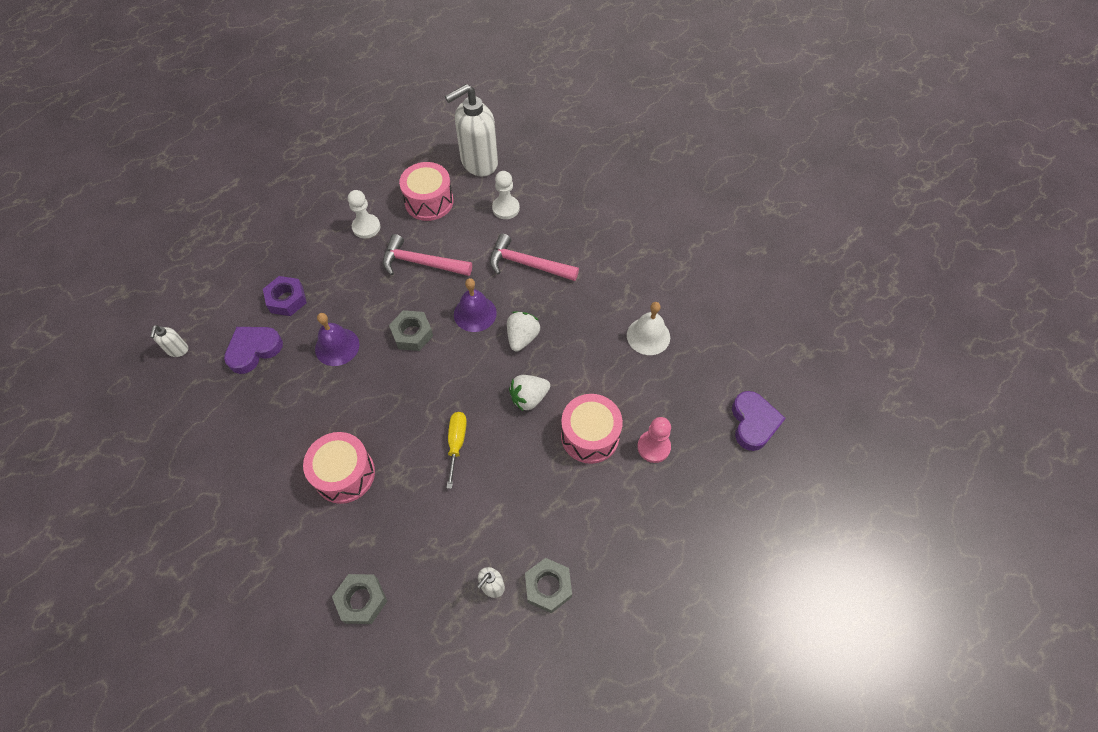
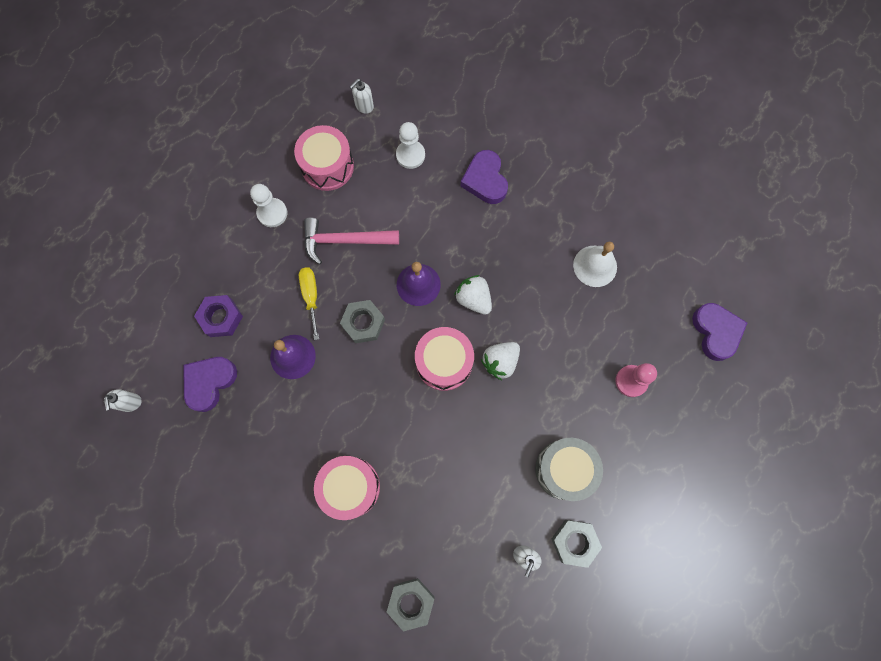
camera: 15 degrees left, 15 degrees up
(456, 443) = (446, 427): yellow screwdriver -> yellow screwdriver (311, 296)
(478, 163) = (364, 106): white soap dispenser -> white soap dispenser, size x0.43
(522, 337) = (473, 299): white strawberry -> white strawberry turned 45 degrees counterclockwise
(527, 264) = (453, 215): pink hammer -> none
(560, 513) = (564, 469): none -> grey drum
(567, 242) = (485, 180): none -> purple heart
(590, 436) = (569, 385): pink drum -> pink drum (444, 362)

